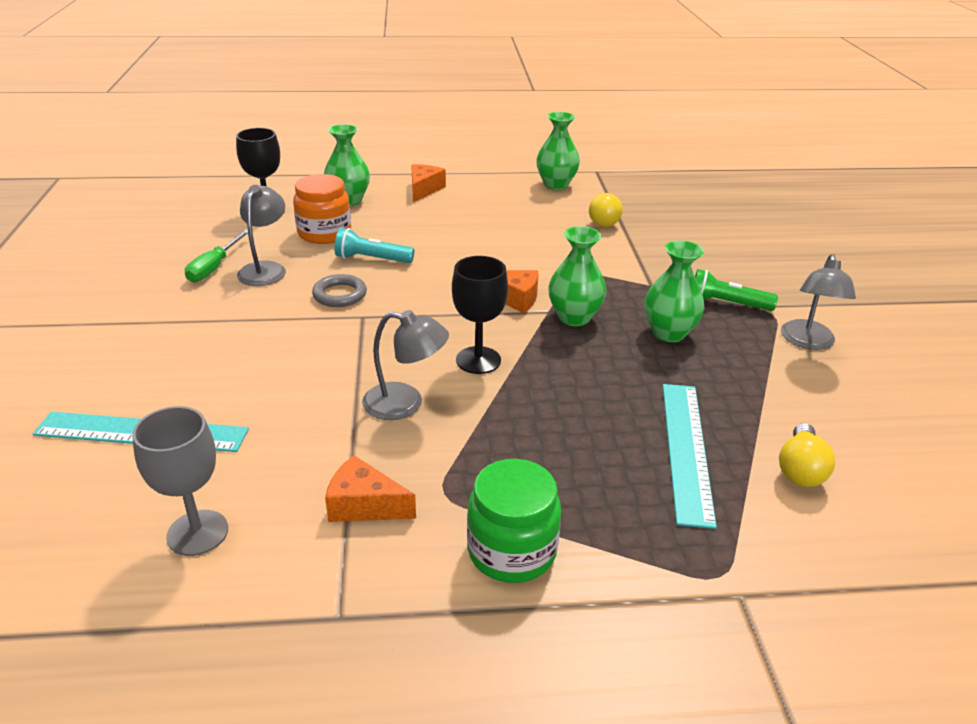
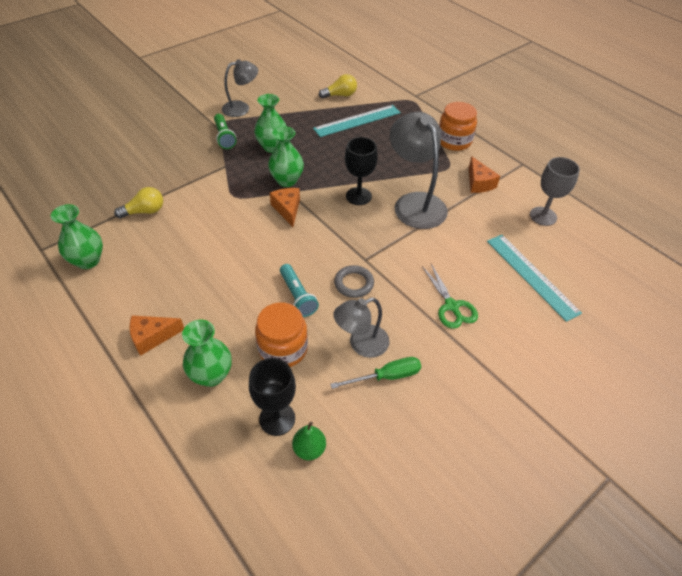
camera: 125 degrees left, 15 degrees up
(213, 340) = (452, 306): none -> green scissors
(222, 215) = (309, 449): none -> green pear
(405, 403) = (415, 203): grey lamp -> grey lamp, size x1.63
(511, 551) = (454, 141): green jar -> orange jar

